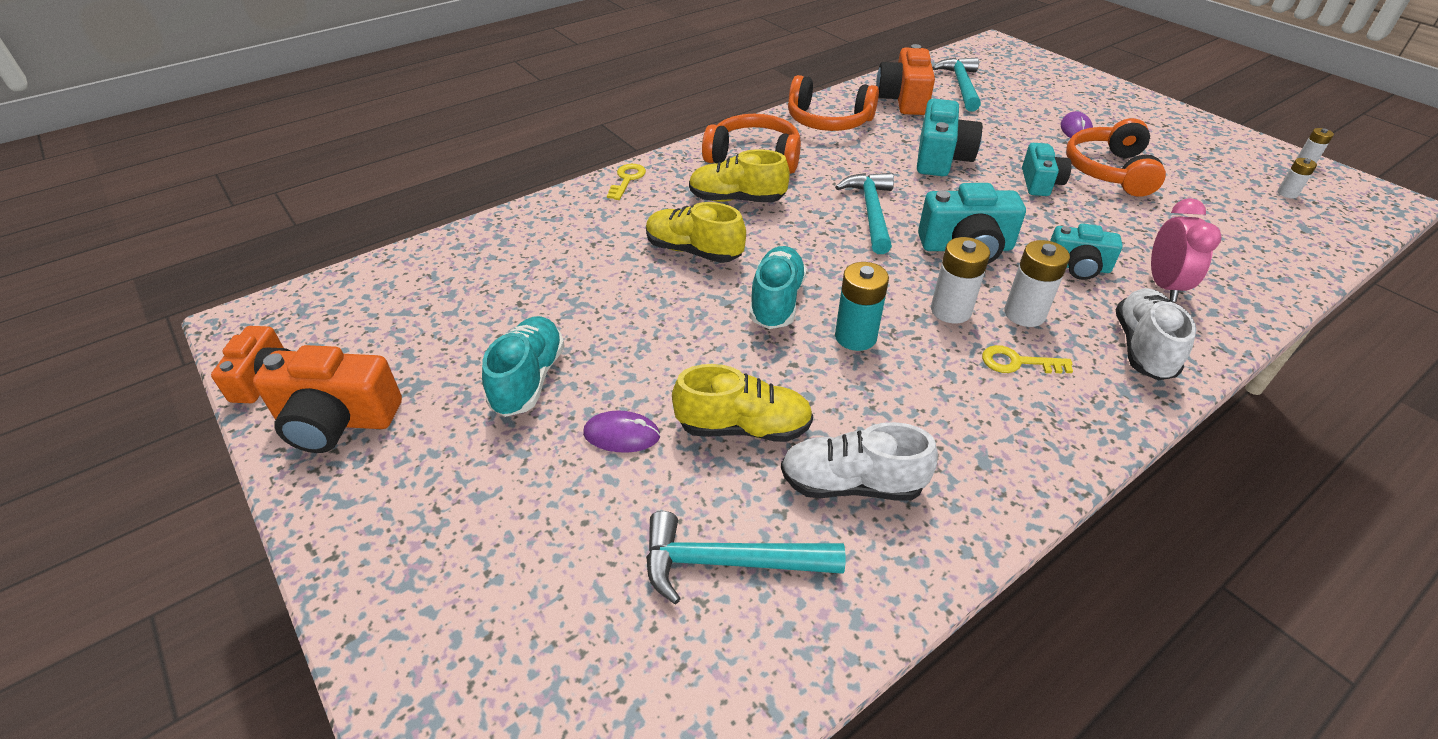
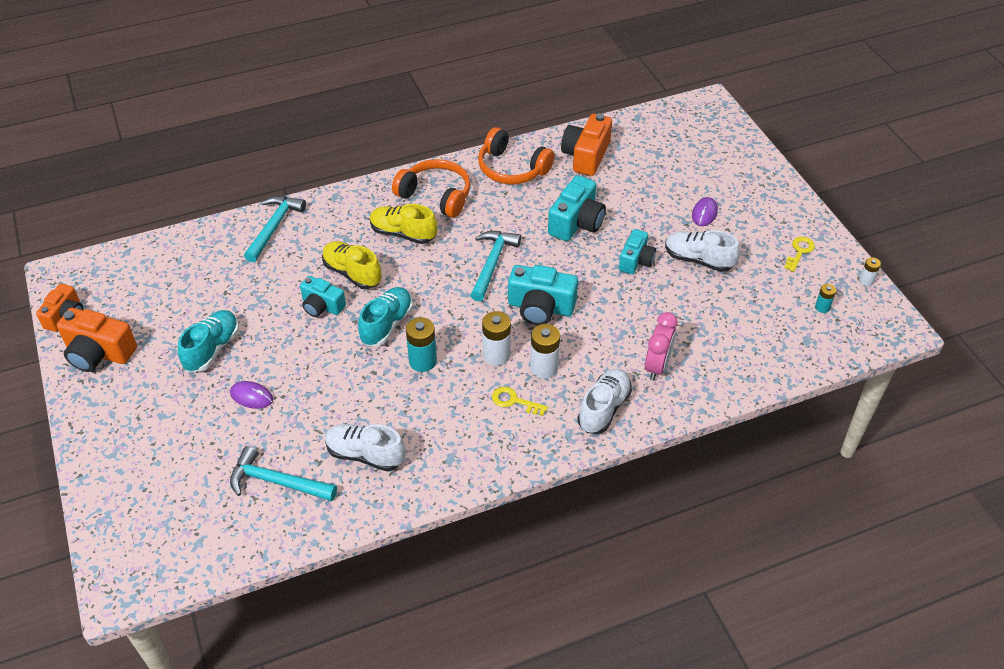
camera: 15 degrees right, 5 degrees up
(627, 179) = (334, 200): yellow key -> yellow key (799, 251)
(744, 427) = (322, 407): yellow shoe -> none
(961, 85) = (644, 148): turquoise hammer -> turquoise hammer (274, 227)
(1078, 267) = (608, 339): turquoise camera -> turquoise camera (322, 306)
(1109, 171) = (698, 260): orange headphones -> white shoe
(1287, 193) = (822, 307): white battery -> turquoise battery

